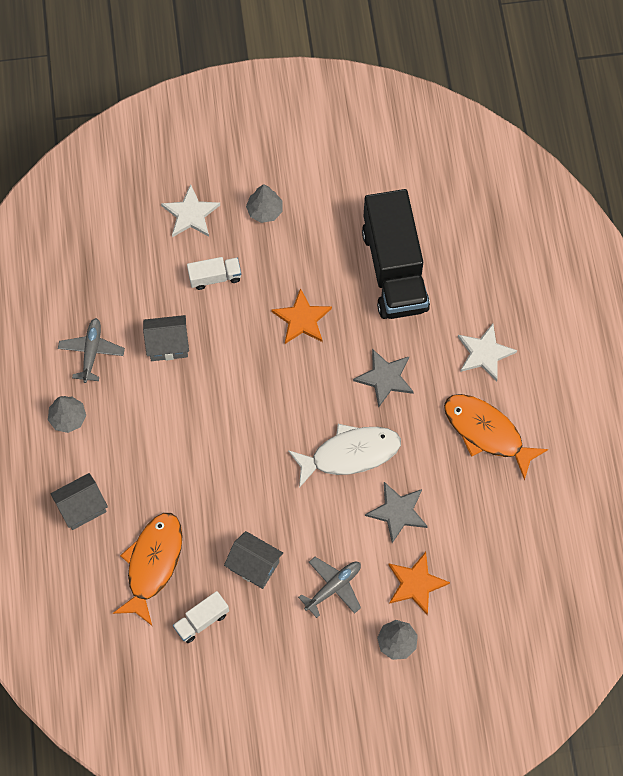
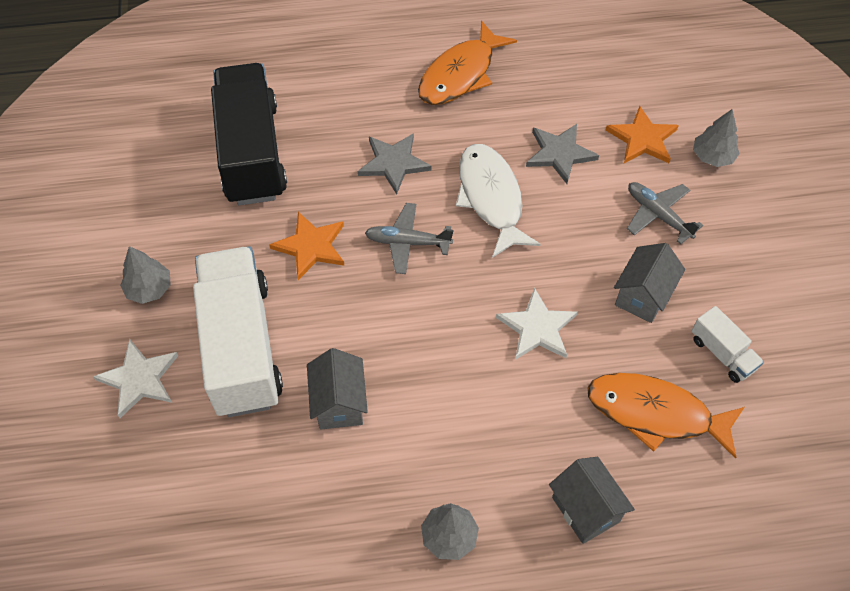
camera: 90 degrees left, 10 degrees down
(92, 352) = (345, 506): grey plane -> grey plane (407, 242)
(215, 277) = (241, 347): white truck -> white truck, size x2.29
(394, 269) = (252, 153): black truck -> black truck turned 90 degrees counterclockwise
(484, 353) = (365, 74): white star -> white star (537, 328)

